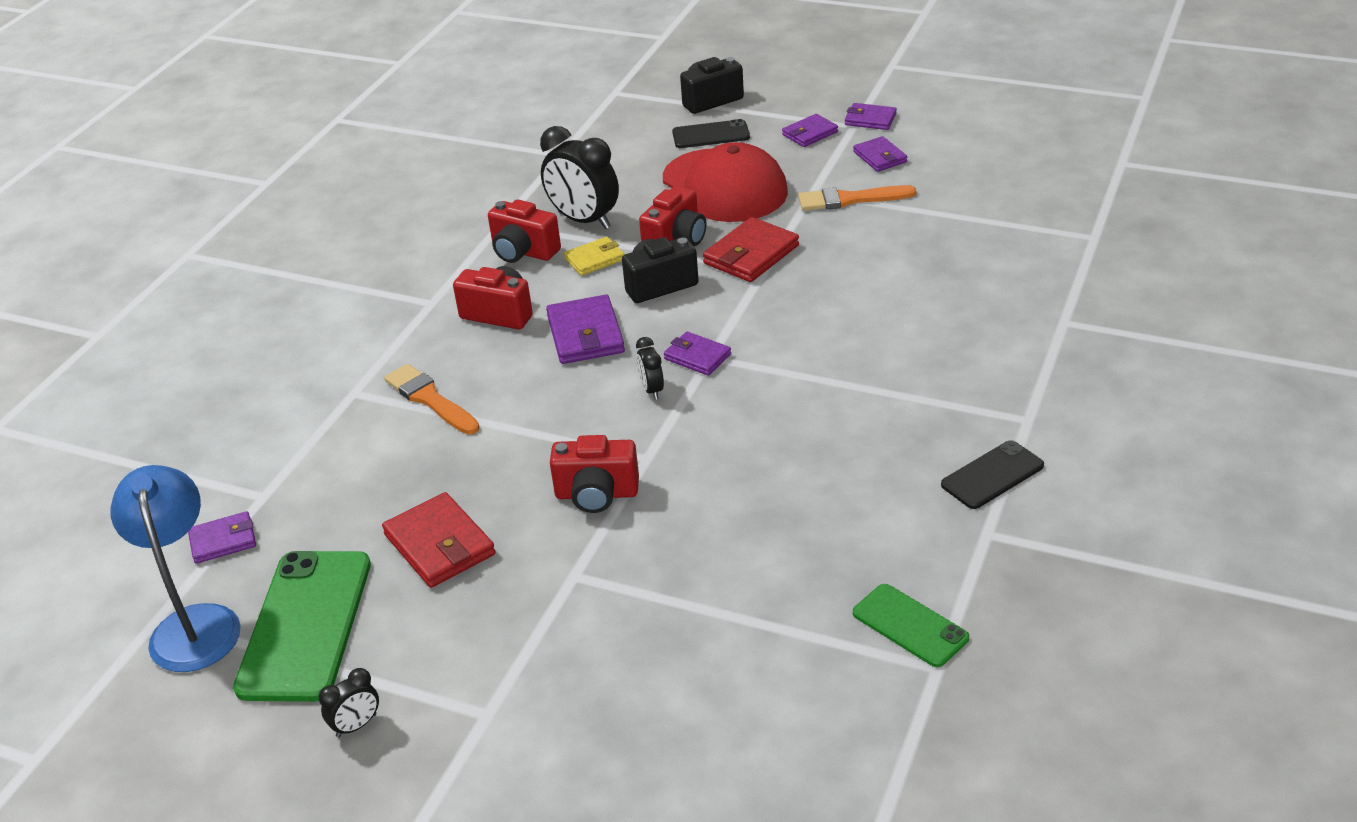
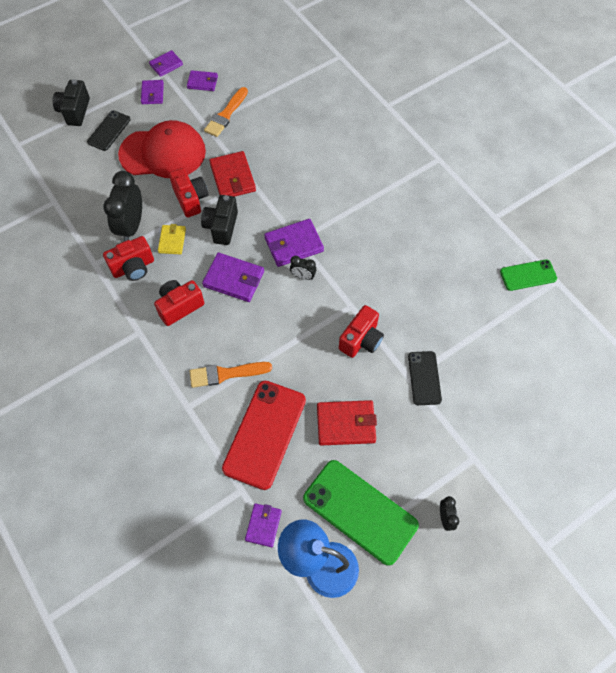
camera: 60 degrees left, 25 degrees up
(364, 476) = (265, 434): none -> red phone
(584, 220) = (131, 226): black clock -> black clock turned 120 degrees clockwise
(697, 356) = (294, 244): purple wallet -> purple wallet, size x1.60
(992, 475) = (463, 193): black phone -> black phone (424, 378)

